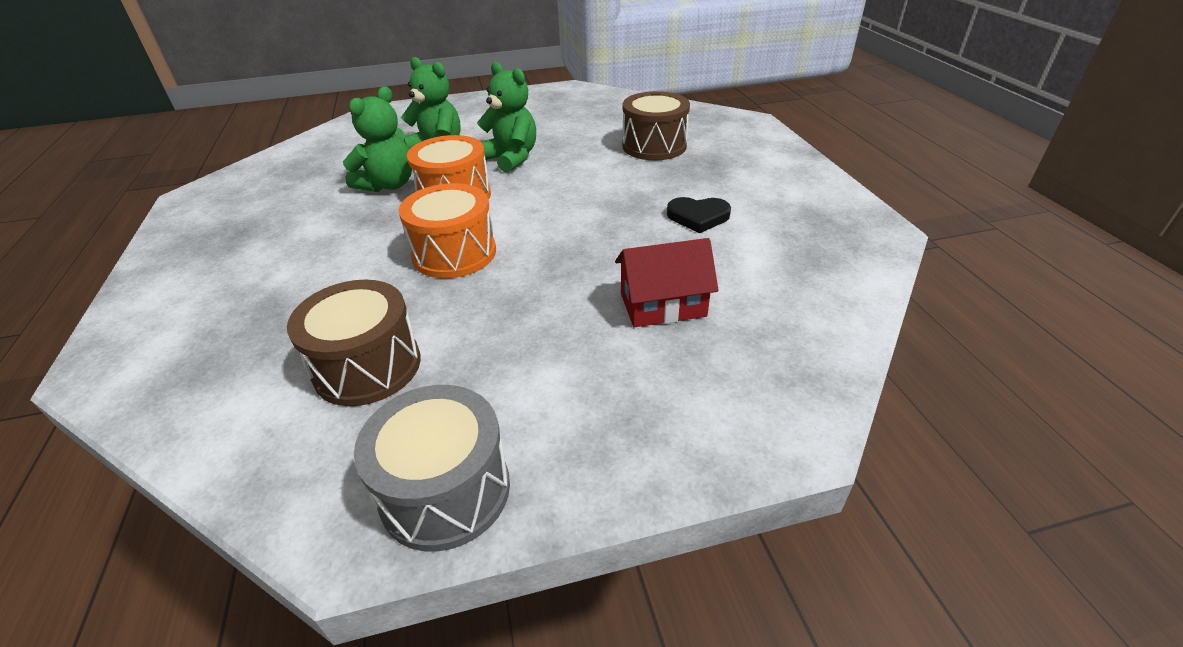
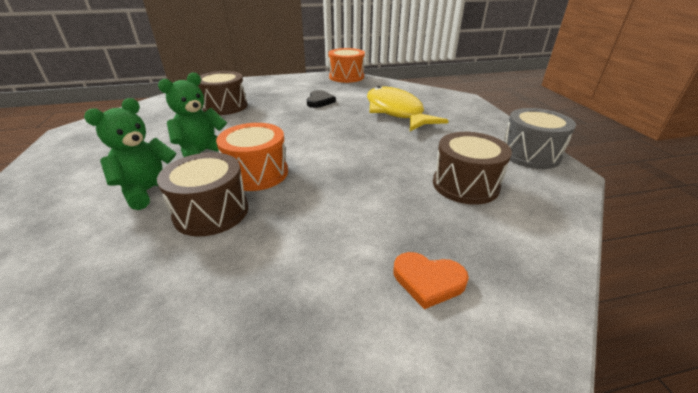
camera: 90 degrees left, 5 degrees down
(214, 312) = (428, 281): none -> orange heart
(388, 185) = (211, 212): green teddy bear -> brown drum
(454, 253) = (344, 166): orange drum -> orange drum (346, 77)
(663, 305) = (396, 112): red house -> yellow fish

